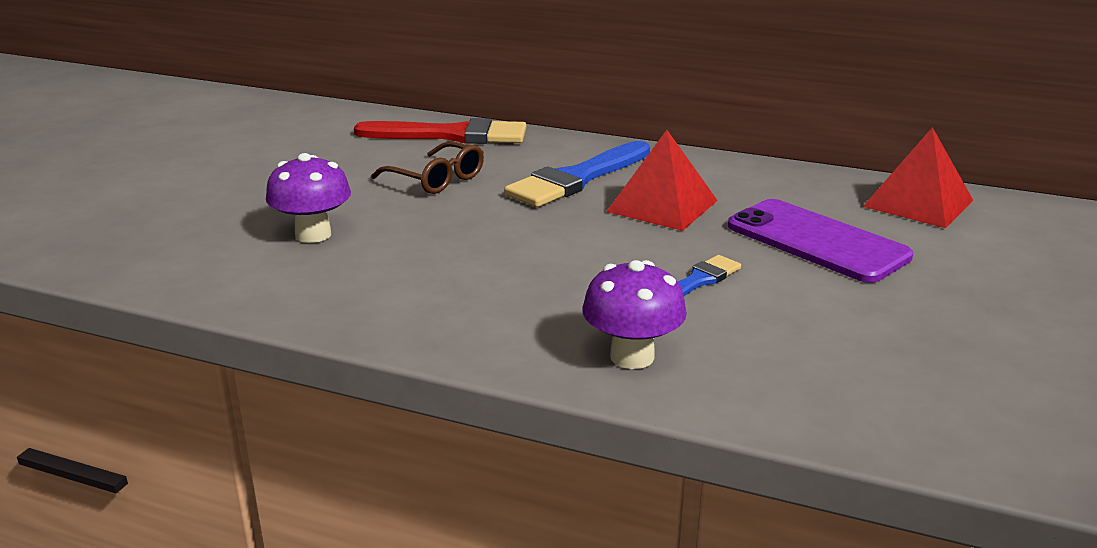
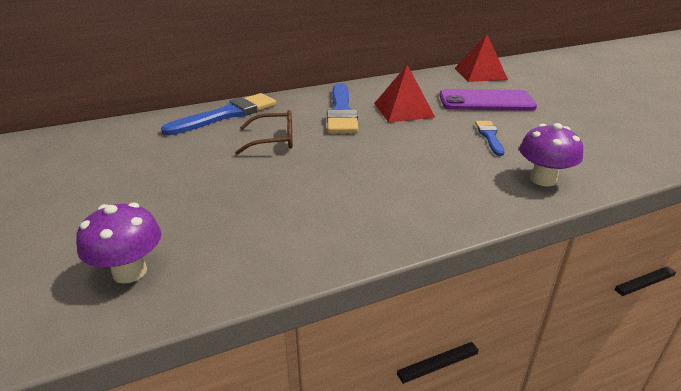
camera: 45 degrees left, 5 degrees up
(313, 235) = (275, 201): purple mushroom -> purple mushroom (130, 272)
(451, 135) = (227, 114): red brush -> blue brush

